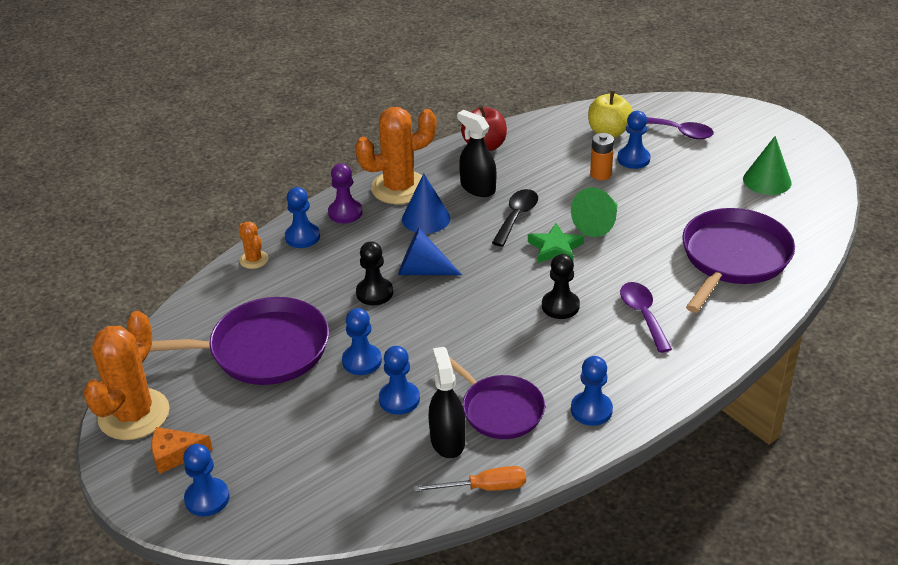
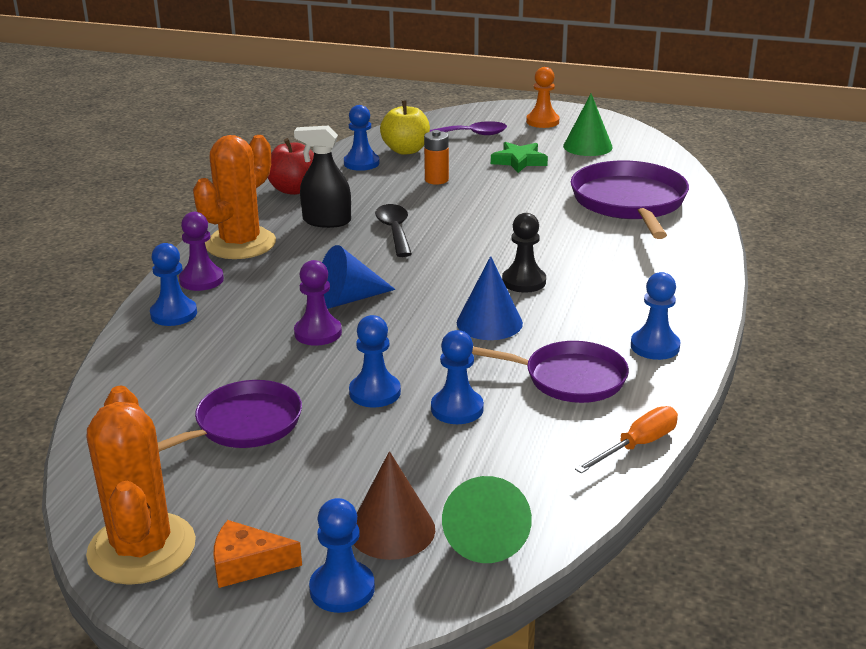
camera: 35 degrees left, 10 degrees down
(175, 454) = (247, 564): orange cheese -> orange cheese turned 45 degrees clockwise
(254, 260) = (135, 351): orange cactus -> none
(263, 350) = (244, 425): purple pan -> purple pan, size x0.65
(271, 472) = (392, 530): none -> brown cone
(374, 293) = (318, 333): black pawn -> purple pawn
(426, 218) = (300, 258): blue cone -> blue cone (489, 323)
(447, 440) = (551, 422): black spray bottle -> none
(555, 248) = (463, 242): green star -> green star (519, 161)
(598, 224) = (480, 214): green cone -> green cone (485, 536)
(633, 159) = (453, 162): blue pawn -> blue pawn (361, 163)
(643, 315) = (607, 263): purple spoon -> none
(758, 137) = (542, 121): none -> orange pawn

